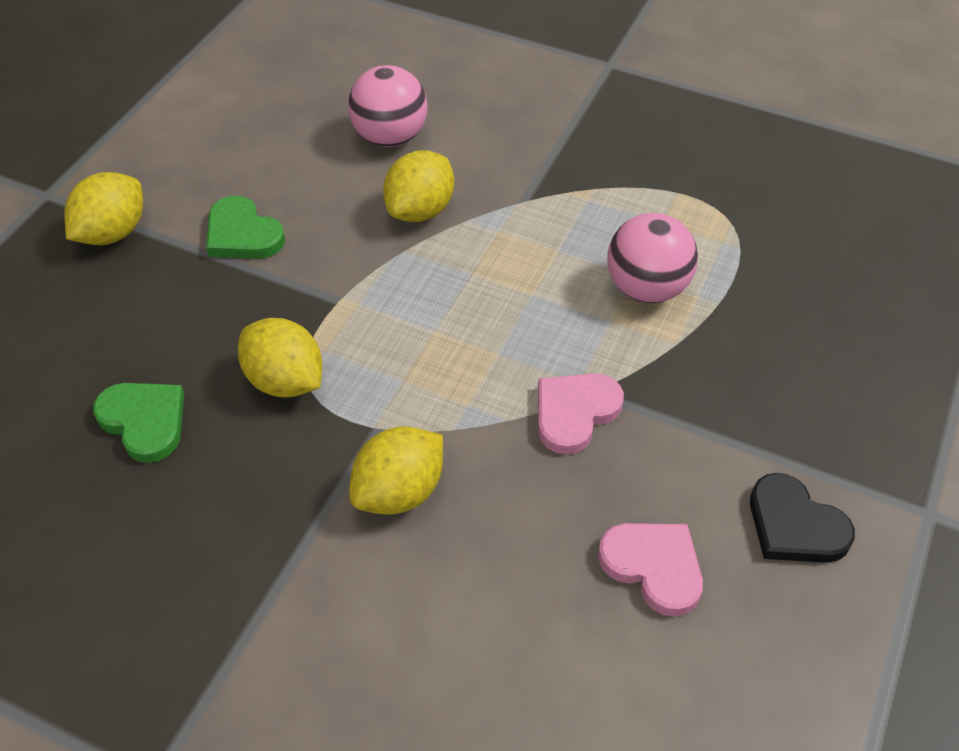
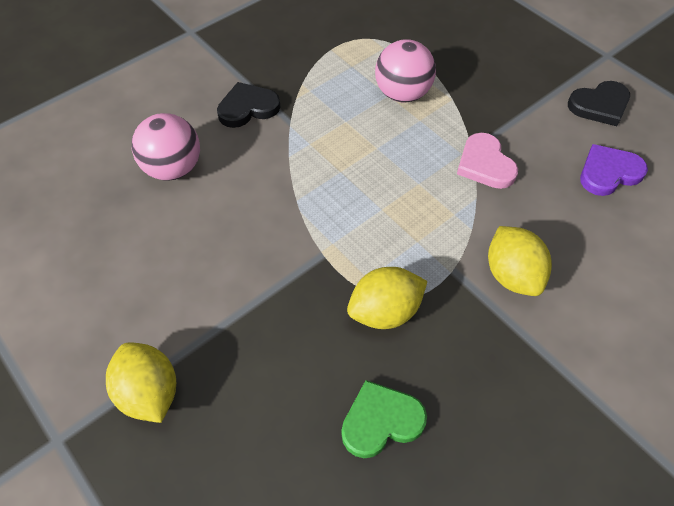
camera: 65 degrees left, 5 degrees up
(242, 234) = (215, 295): green heart -> none
(420, 210) = (262, 177): yellow lemon -> none
(519, 158) = (248, 108): none -> black heart
(653, 567) = (608, 173): pink heart -> purple heart

